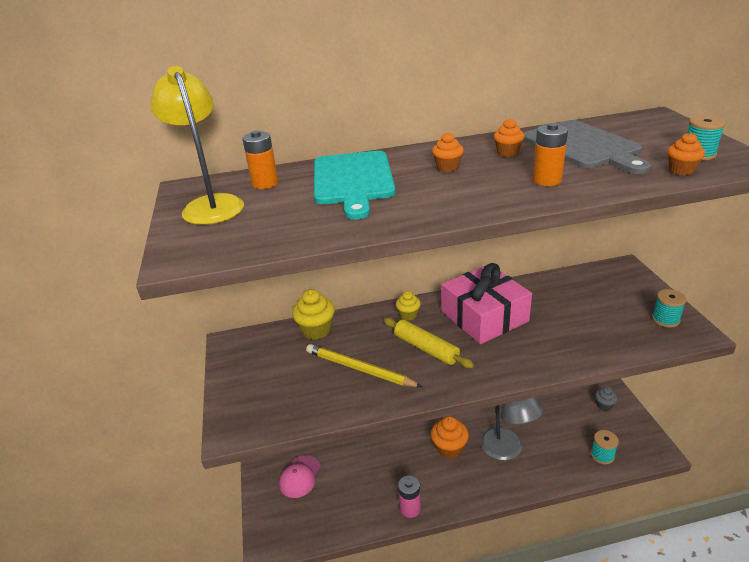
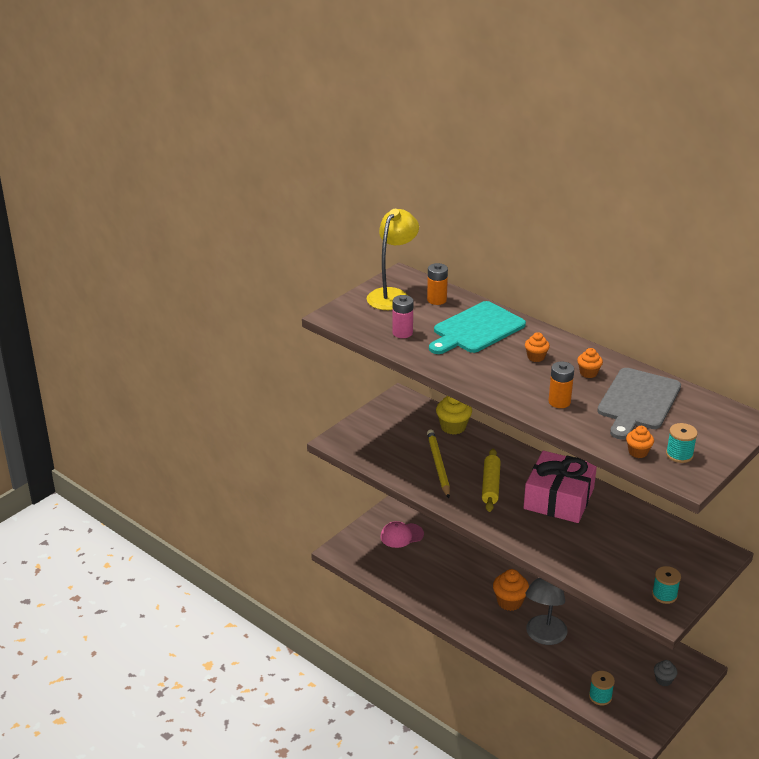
camera: 50 degrees right, 0 degrees up
(408, 315) = (517, 461): yellow cupcake -> none
(410, 508) = (434, 606): pink battery -> pink battery (402, 333)

